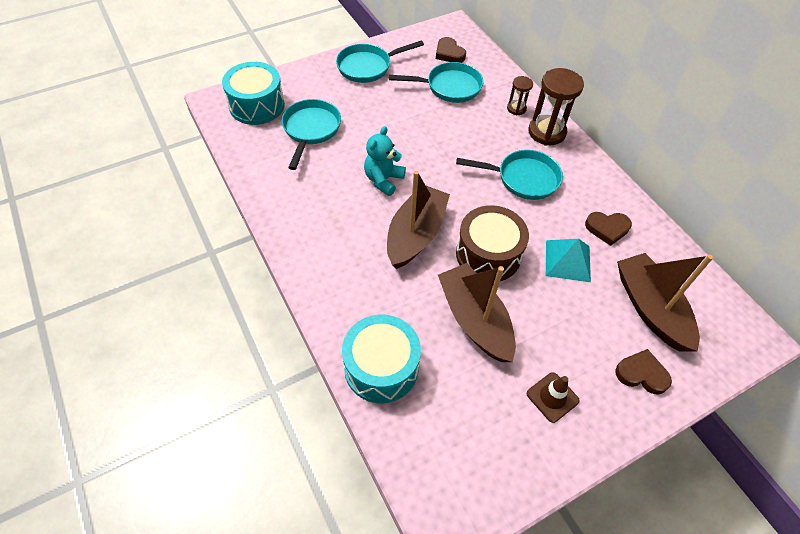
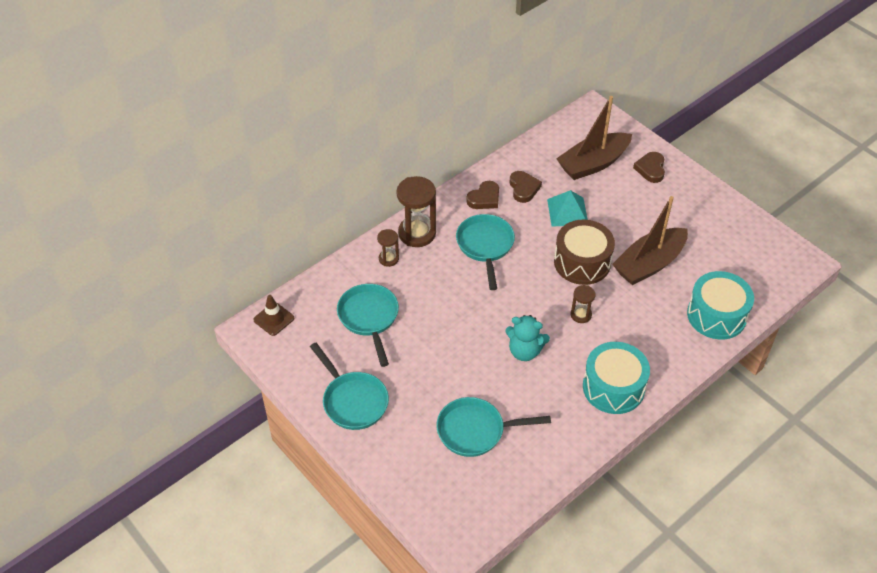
camera: 100 degrees left, 5 degrees down
(257, 105) = (452, 496): turquoise drum -> turquoise drum (613, 387)
(416, 234) = (581, 315): brown boat -> brown hourglass
(449, 53) = (309, 326): brown heart -> brown heart (484, 198)
(552, 397) = (691, 215): brown traffic cone -> brown traffic cone (274, 319)

